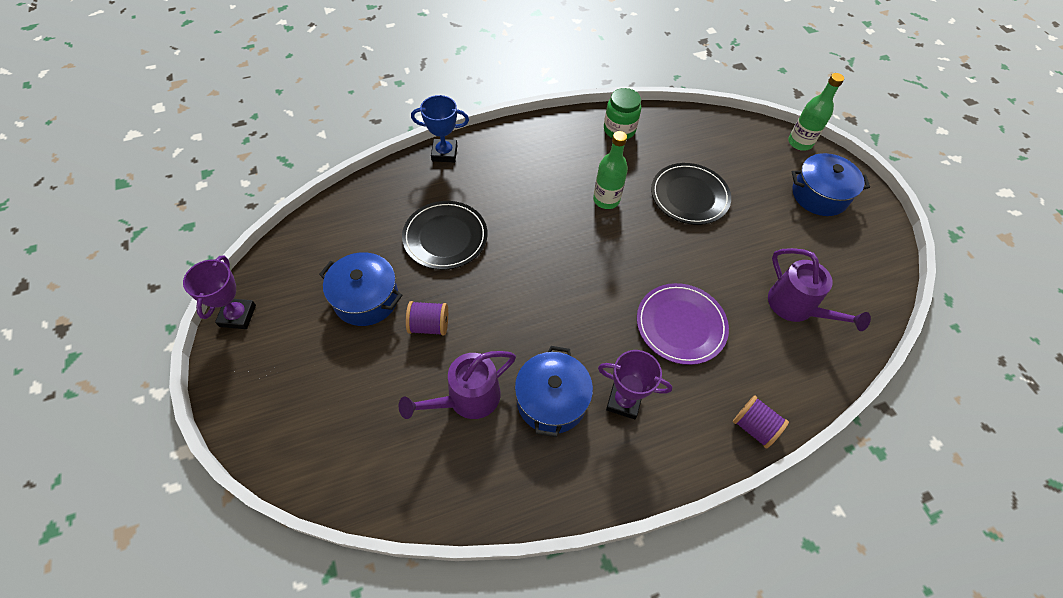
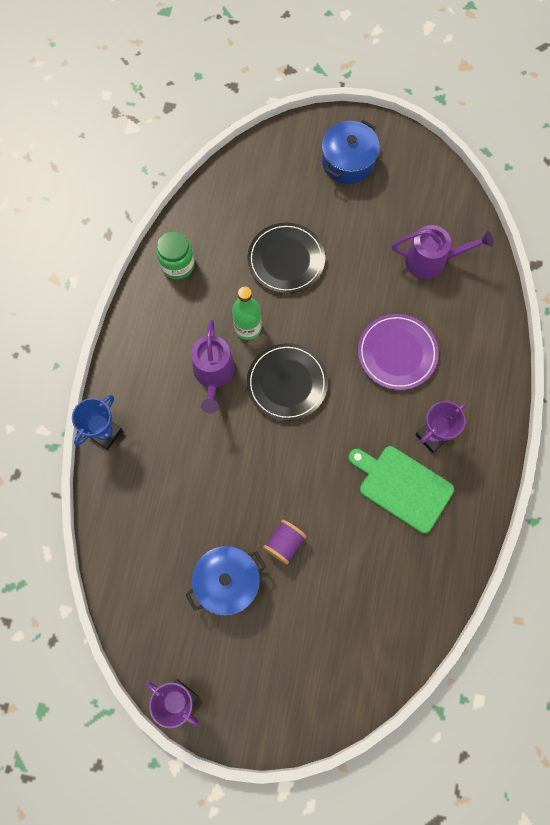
camera: 55 degrees left, 15 degrees up
(445, 237) = (203, 484): black plate -> black plate (287, 383)
(467, 399) = (365, 548): purple watering can -> purple watering can (213, 374)
(551, 400) = (402, 487): blue pot -> green cutting board
(754, 427) = (500, 361): purple spool -> none
(800, 143) = (288, 132): green bottle -> none

